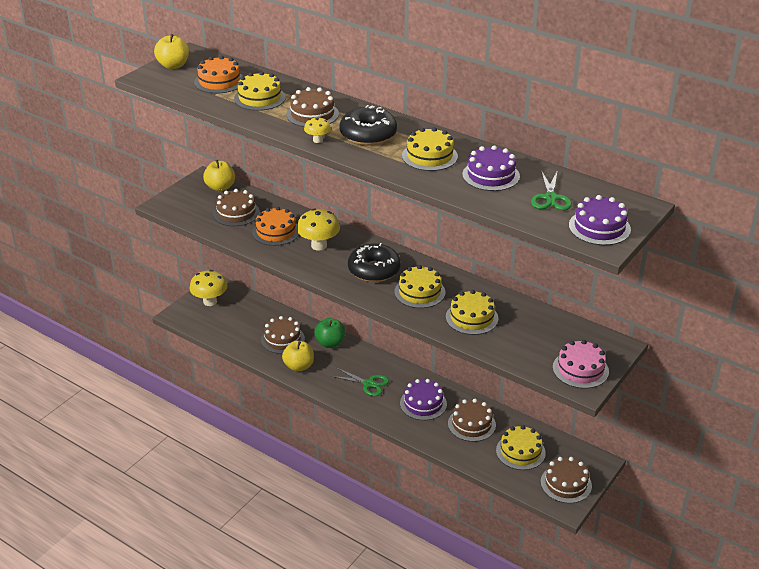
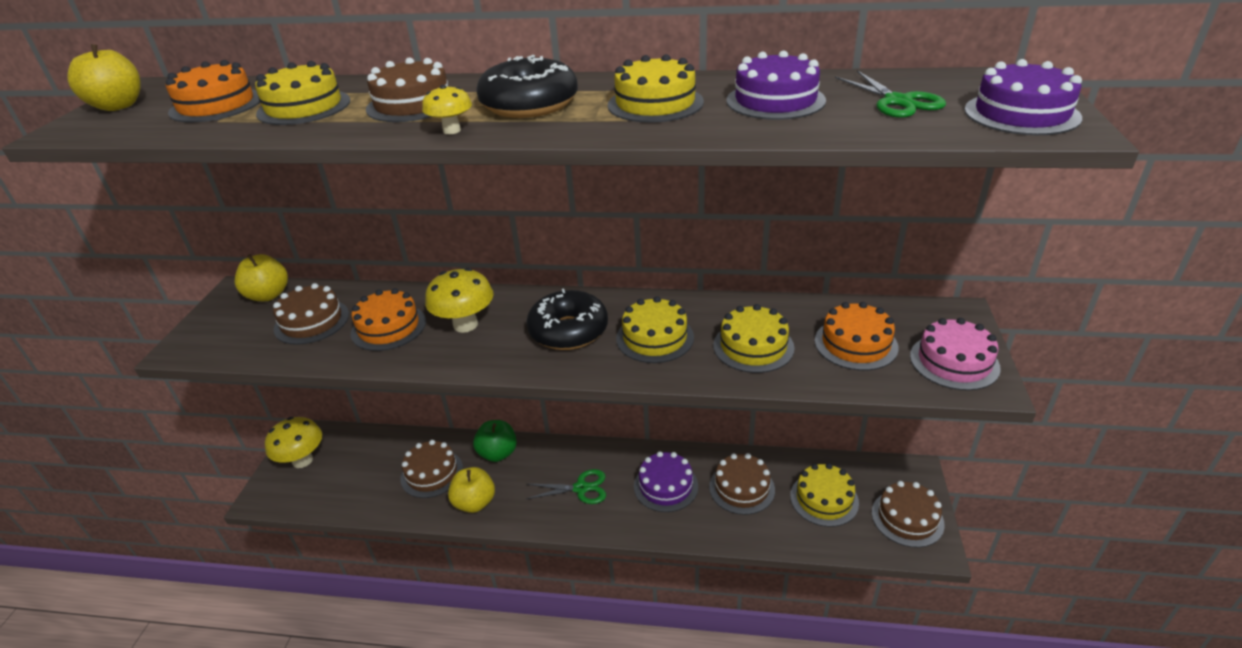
camera: 25 degrees left, 0 degrees up
(533, 338) = (855, 344): none -> orange cake

